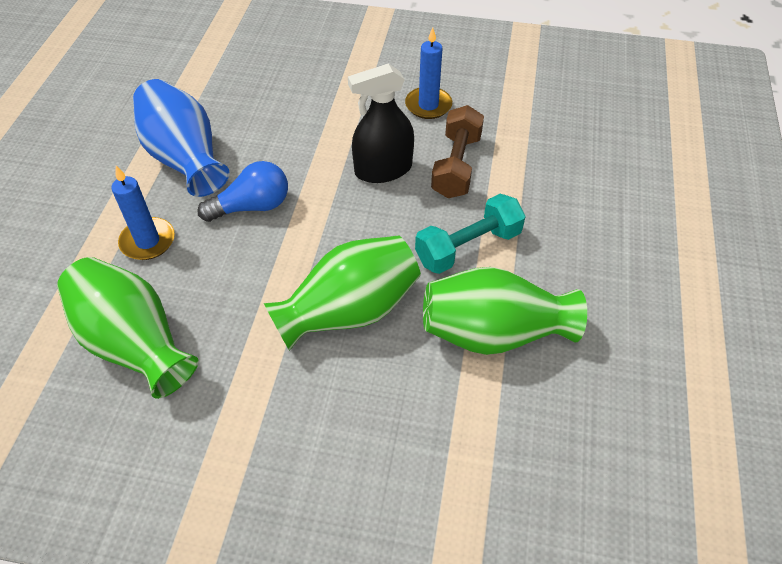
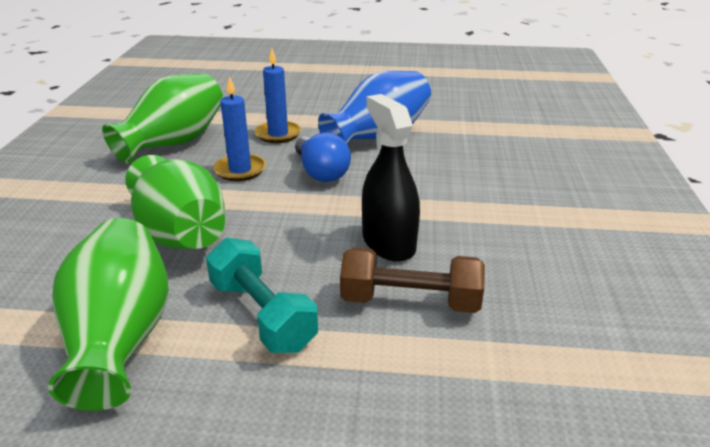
camera: 85 degrees right, 20 degrees down
(428, 105) = (524, 272): blue candle -> blue candle (240, 170)

